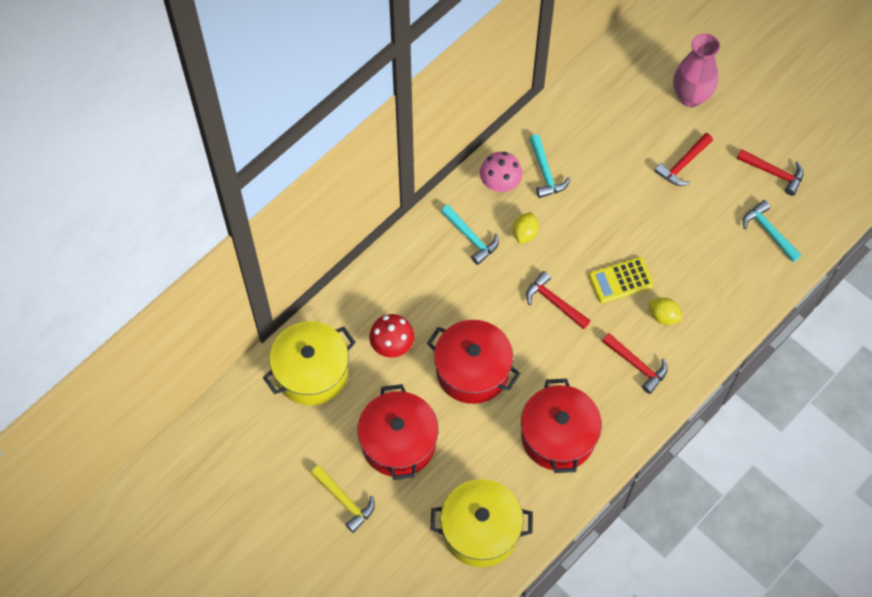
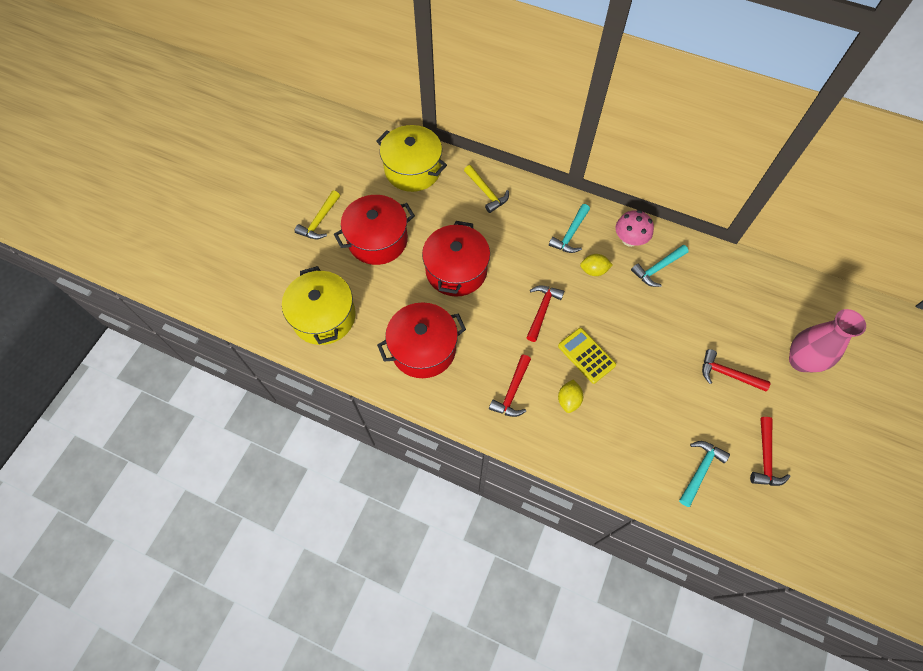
camera: 70 degrees right, 0 degrees up
(379, 303) = (486, 192): none -> yellow hammer
(392, 345) = (455, 211): red mushroom -> none

